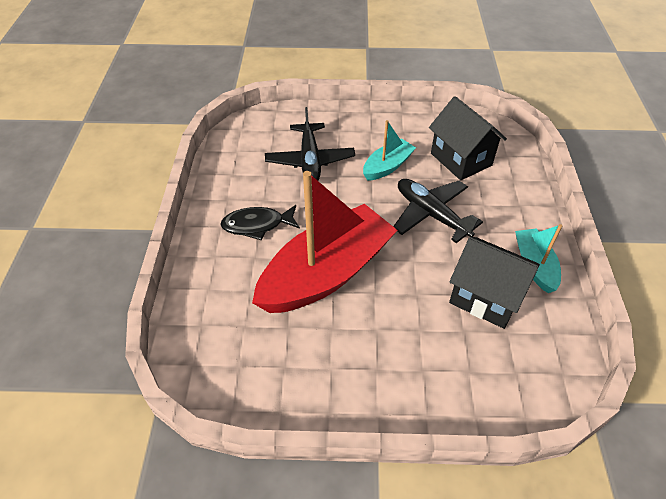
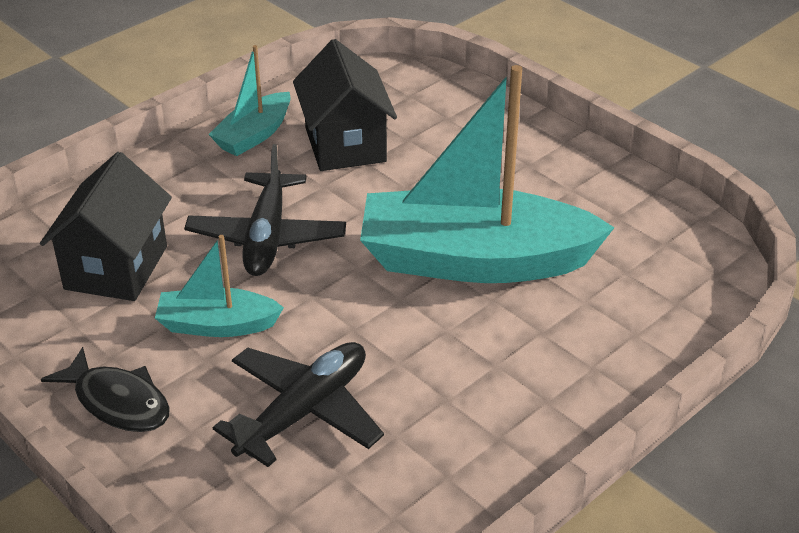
camera: 135 degrees left, 10 degrees down
(257, 225) = (494, 368): black fish -> black fish (118, 402)
(327, 273) = (474, 260): red boat -> turquoise boat

